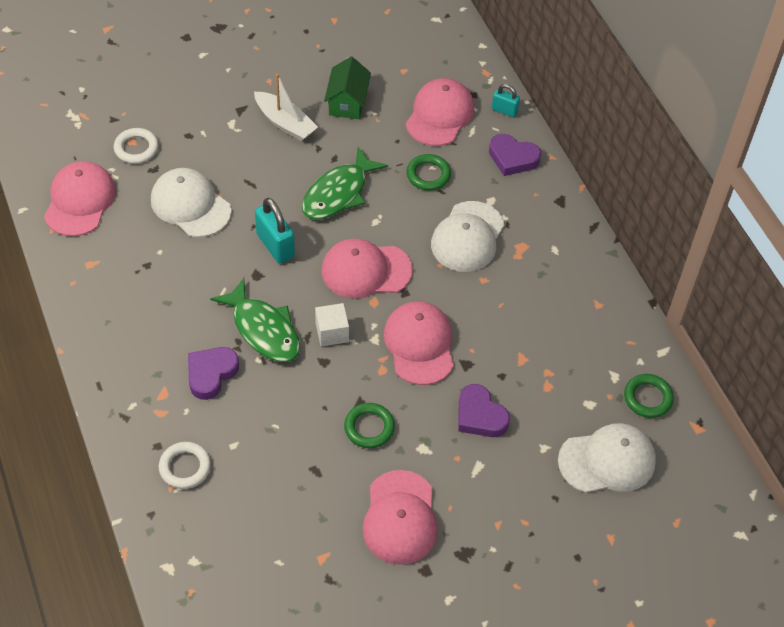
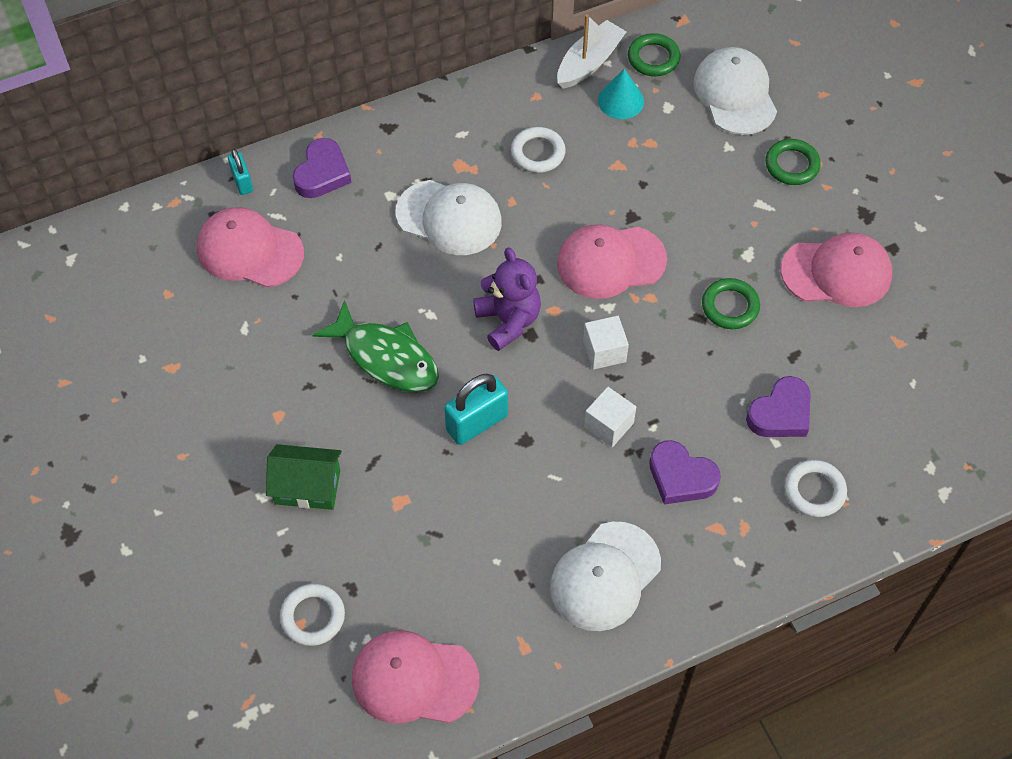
camera: 90 degrees left, 5 degrees up
(190, 205) = (414, 532): white cap -> white cap (605, 576)
(263, 330) = (608, 425): green fish -> white cube
(285, 123) = (264, 429): white boat -> white boat (589, 62)
(347, 102) = (225, 356): green house -> green house (307, 487)
(366, 270) = (508, 321): pink cap -> purple teddy bear
(428, 175) = (352, 260): green ring -> green ring (792, 165)
(480, 416) = (698, 203): purple heart -> purple heart (780, 413)
(504, 110) = (242, 182): turquoise padlock -> turquoise padlock turned 45 degrees counterclockwise
(535, 301) = (538, 153): none -> white ring
(595, 367) = (621, 100): none -> turquoise cone

